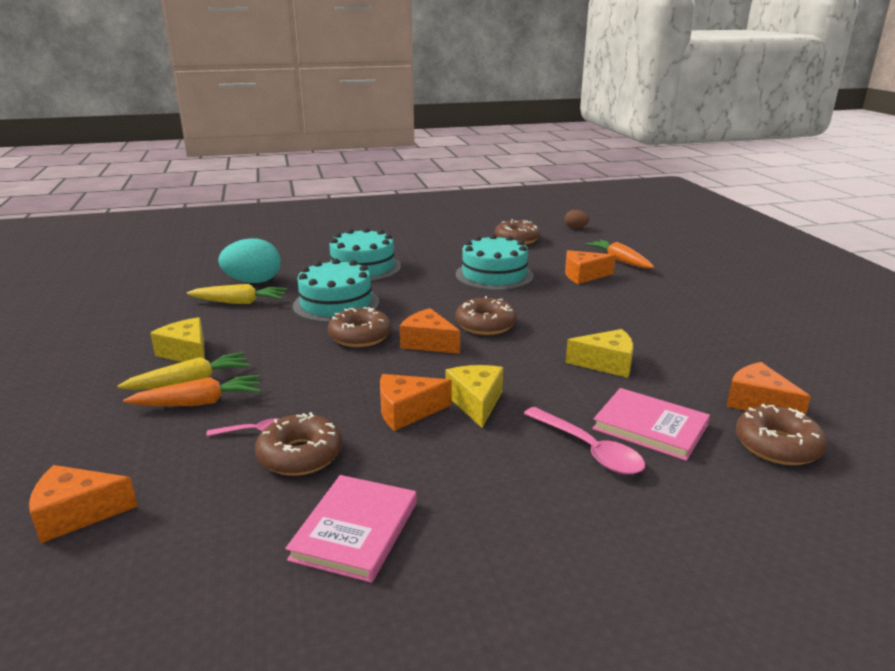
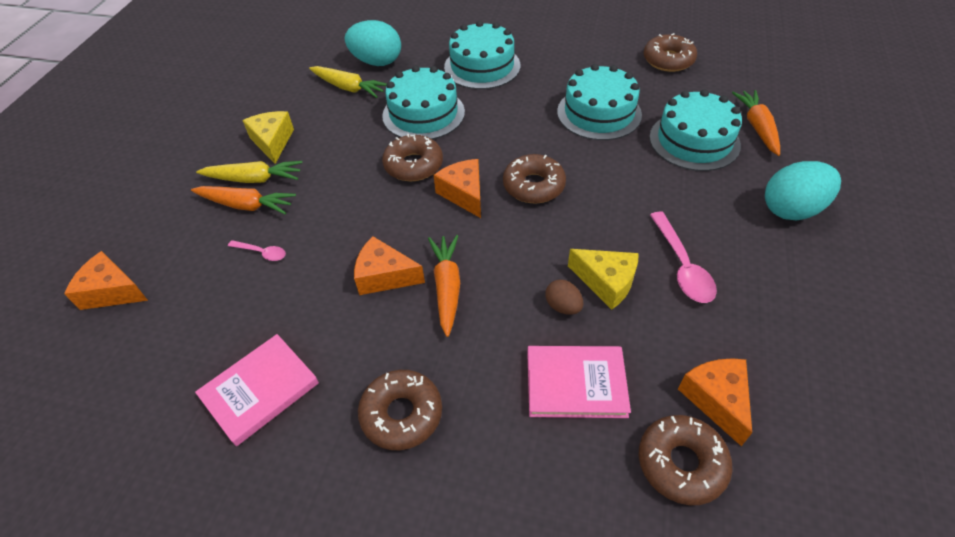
camera: 30 degrees right, 25 degrees up
(300, 455) = (275, 293): brown donut -> brown donut (401, 414)
(476, 402) = (447, 288): yellow cheese -> orange carrot
(575, 228) = (752, 56): brown egg -> brown egg (563, 306)
(583, 275) = (694, 141): orange cheese -> turquoise cake
(589, 449) = (497, 386): pink spoon -> pink spoon (682, 266)
(650, 427) = (576, 384): pink book -> pink book turned 60 degrees counterclockwise
(690, 295) = (791, 209): none -> turquoise egg

